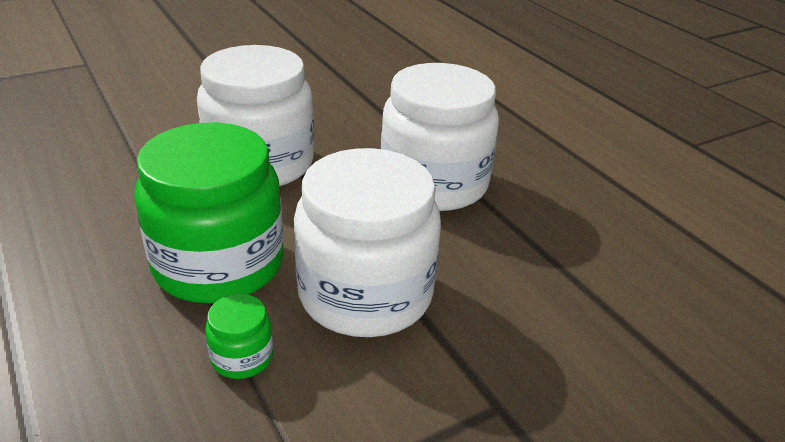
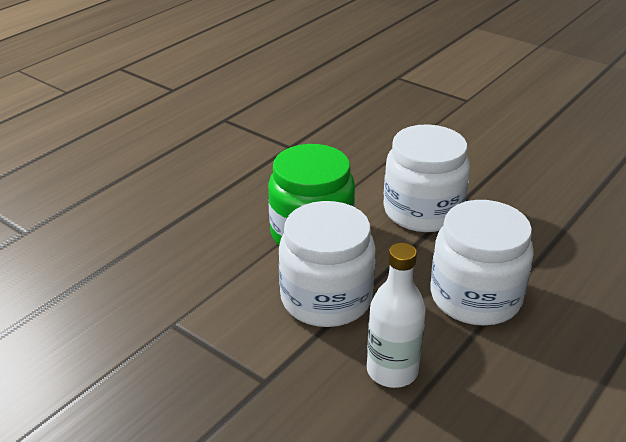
camera: 70 degrees right, 0 degrees up
(242, 357) = (246, 269): green jar -> none
(522, 281) = (392, 371): none -> white bottle

